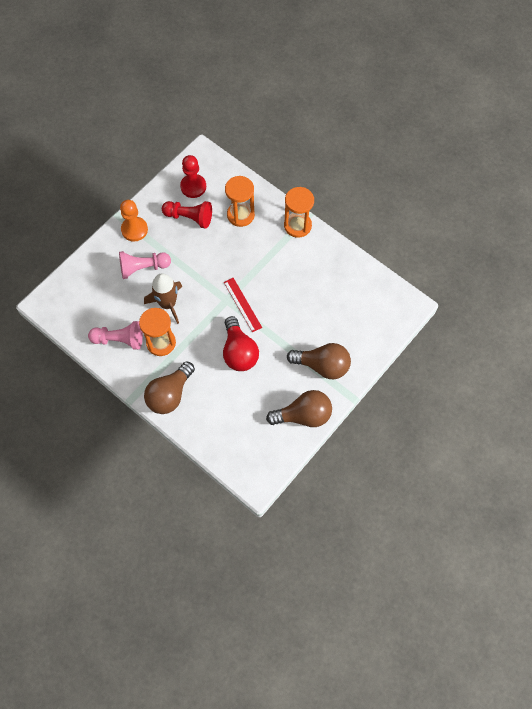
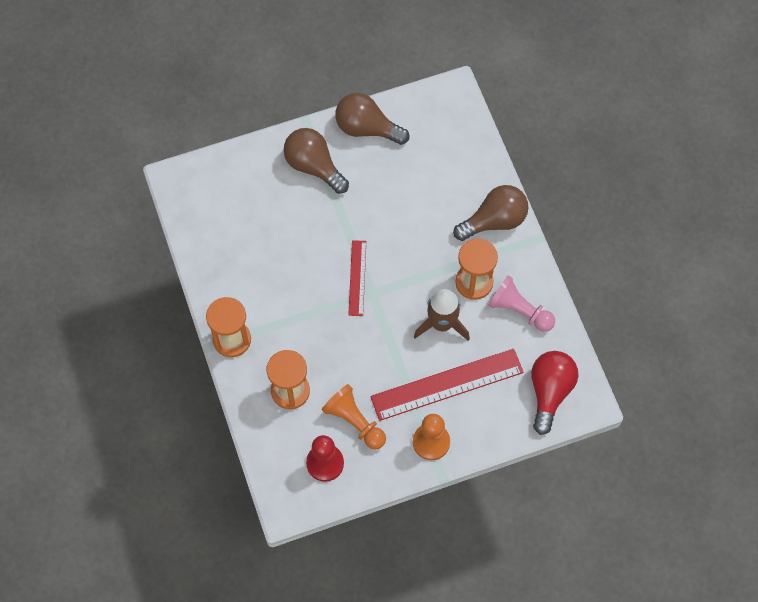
camera: 150 degrees left, 0 degrees up
(143, 268) = (447, 384): pink pawn -> red ruler
(189, 217) = (354, 421): red pawn -> orange pawn
(239, 352) = (393, 227): red light bulb -> red light bulb (549, 392)

